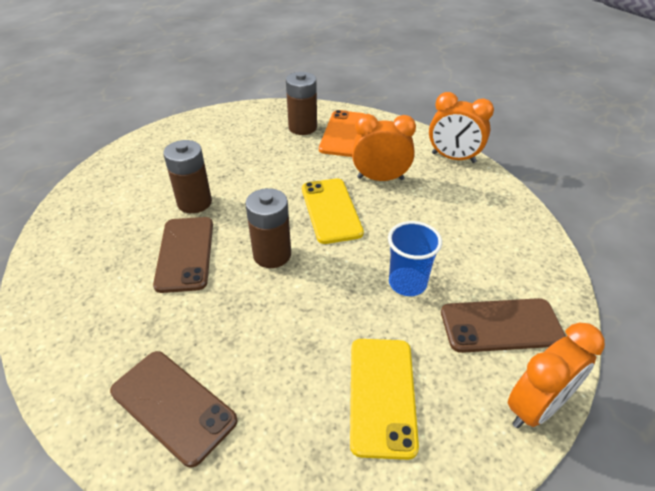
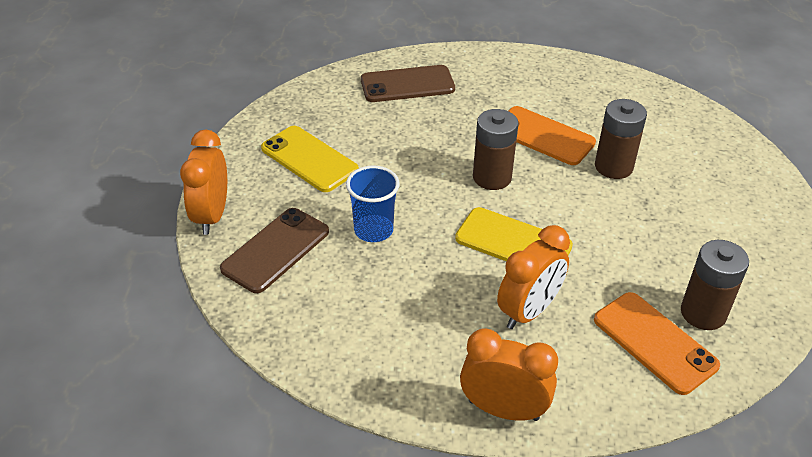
camera: 130 degrees right, 0 degrees up
(185, 253) = (543, 136): brown phone -> orange phone
(453, 158) = (503, 409): orange clock -> orange clock turned 45 degrees clockwise

